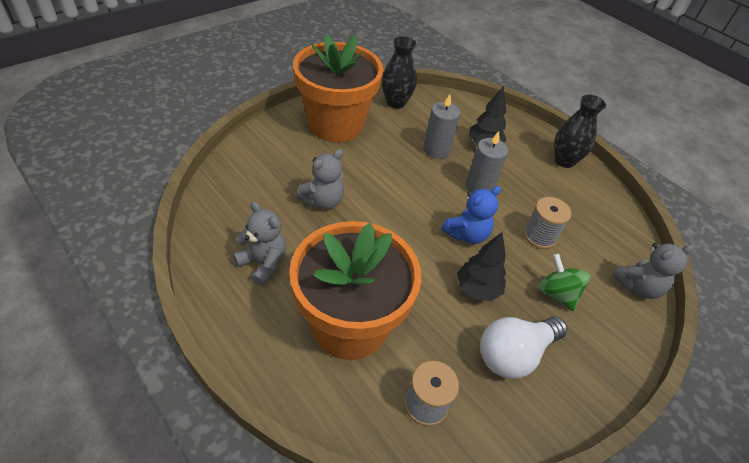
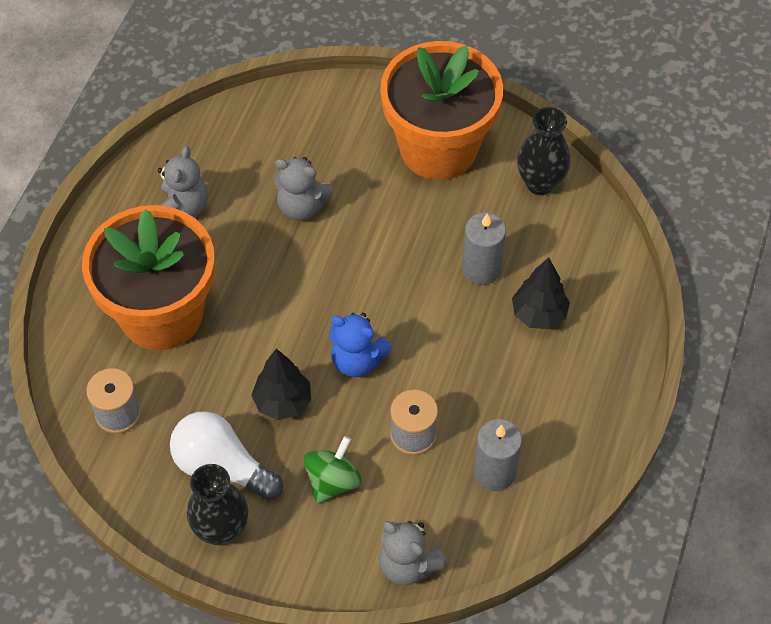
camera: 65 degrees right, 10 degrees up
(479, 187) = (449, 341): grey candle -> grey candle (494, 472)
(564, 161) = (589, 417): black vase -> black vase (221, 530)

